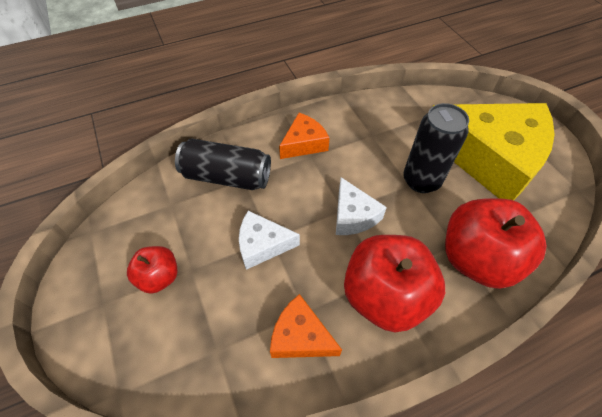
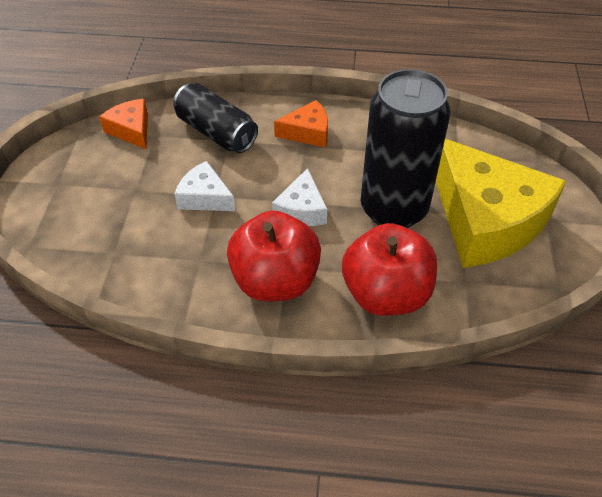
camera: 30 degrees right, 5 degrees down
(159, 277) = (108, 184): red apple -> none
(300, 336) = (182, 274): orange cheese -> orange cheese (131, 130)
(421, 180) = (393, 209): black can -> black can, size x1.56

